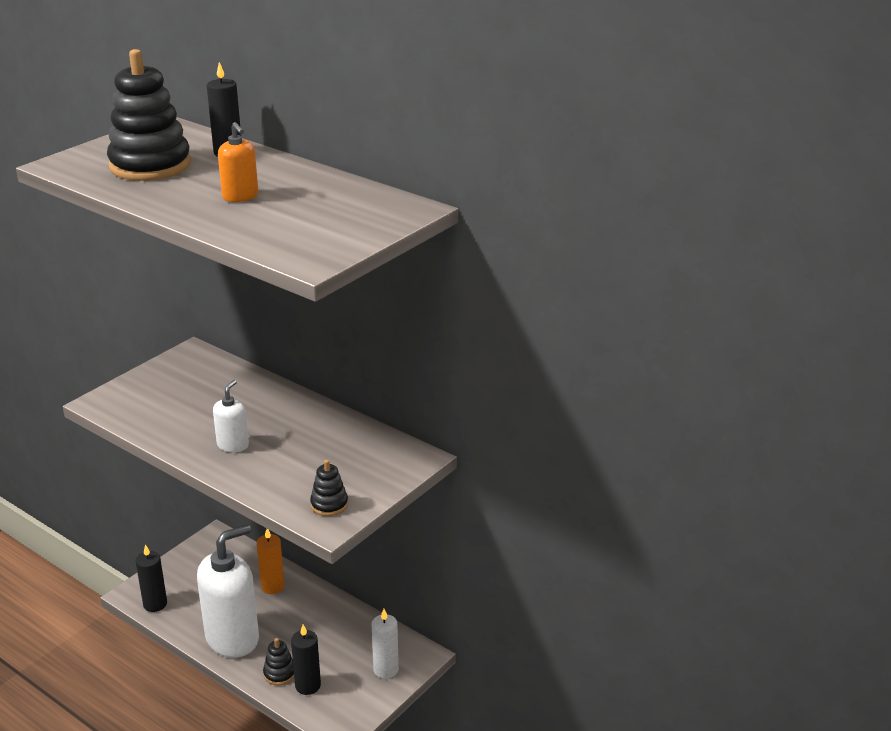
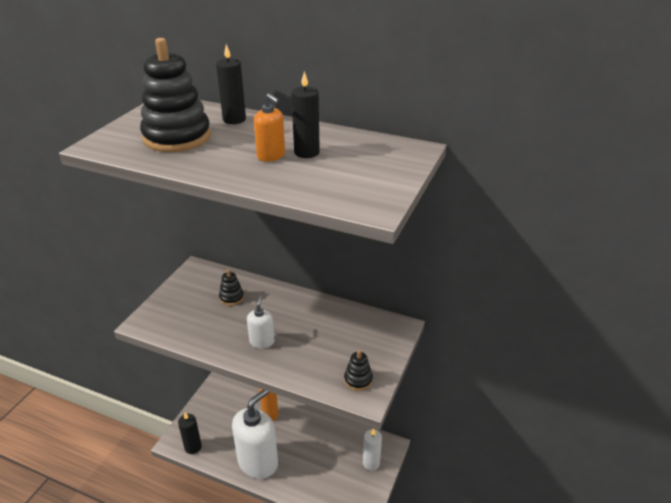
camera: 15 degrees left, 5 degrees up
(279, 673) = (301, 483): black stacking toy -> black stacking toy (231, 297)
(308, 685) = (324, 488): black candle -> black candle (306, 152)

